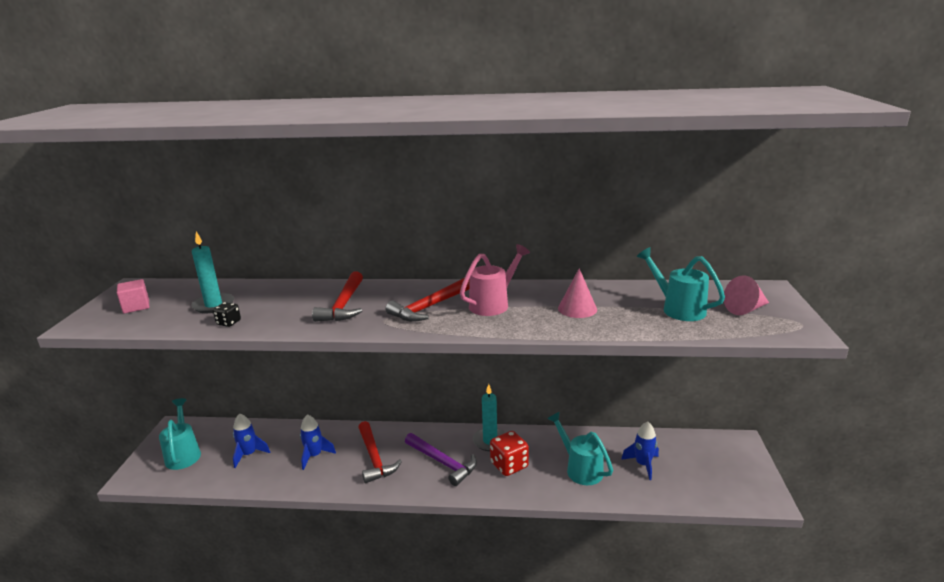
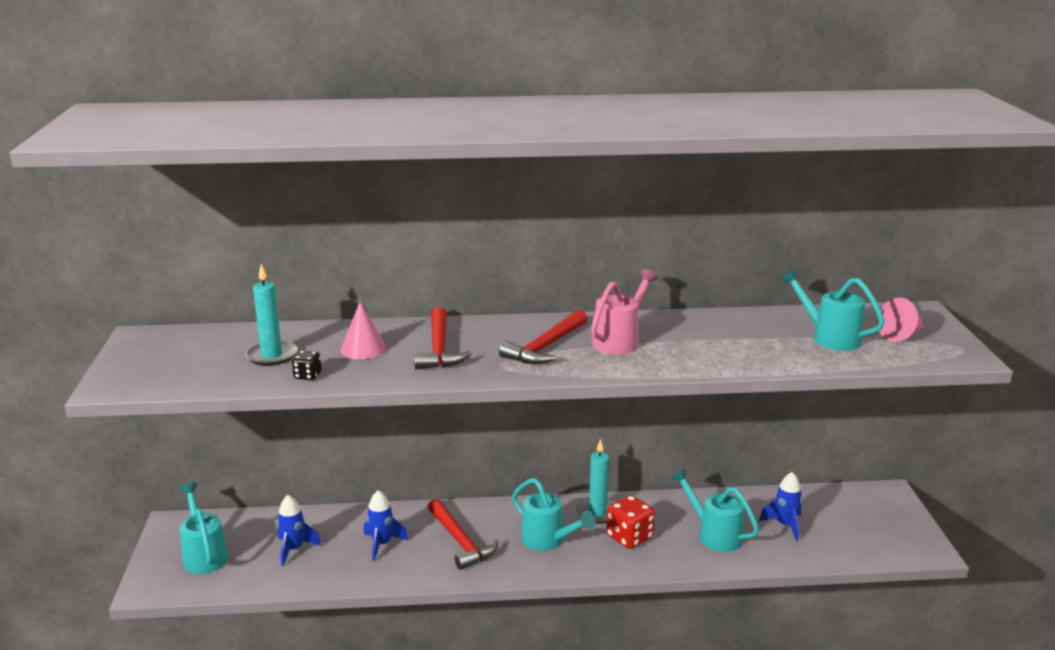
camera: 10 degrees left, 0 degrees up
(136, 306) = (168, 361): pink cube -> none
(443, 463) = (548, 540): purple hammer -> turquoise watering can
(577, 308) = (718, 342): pink cone -> pink cone (363, 349)

